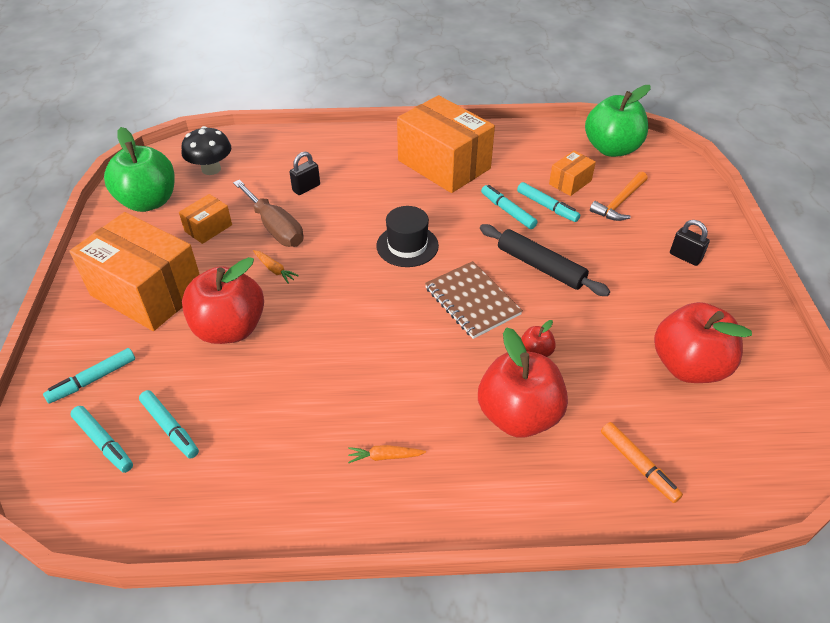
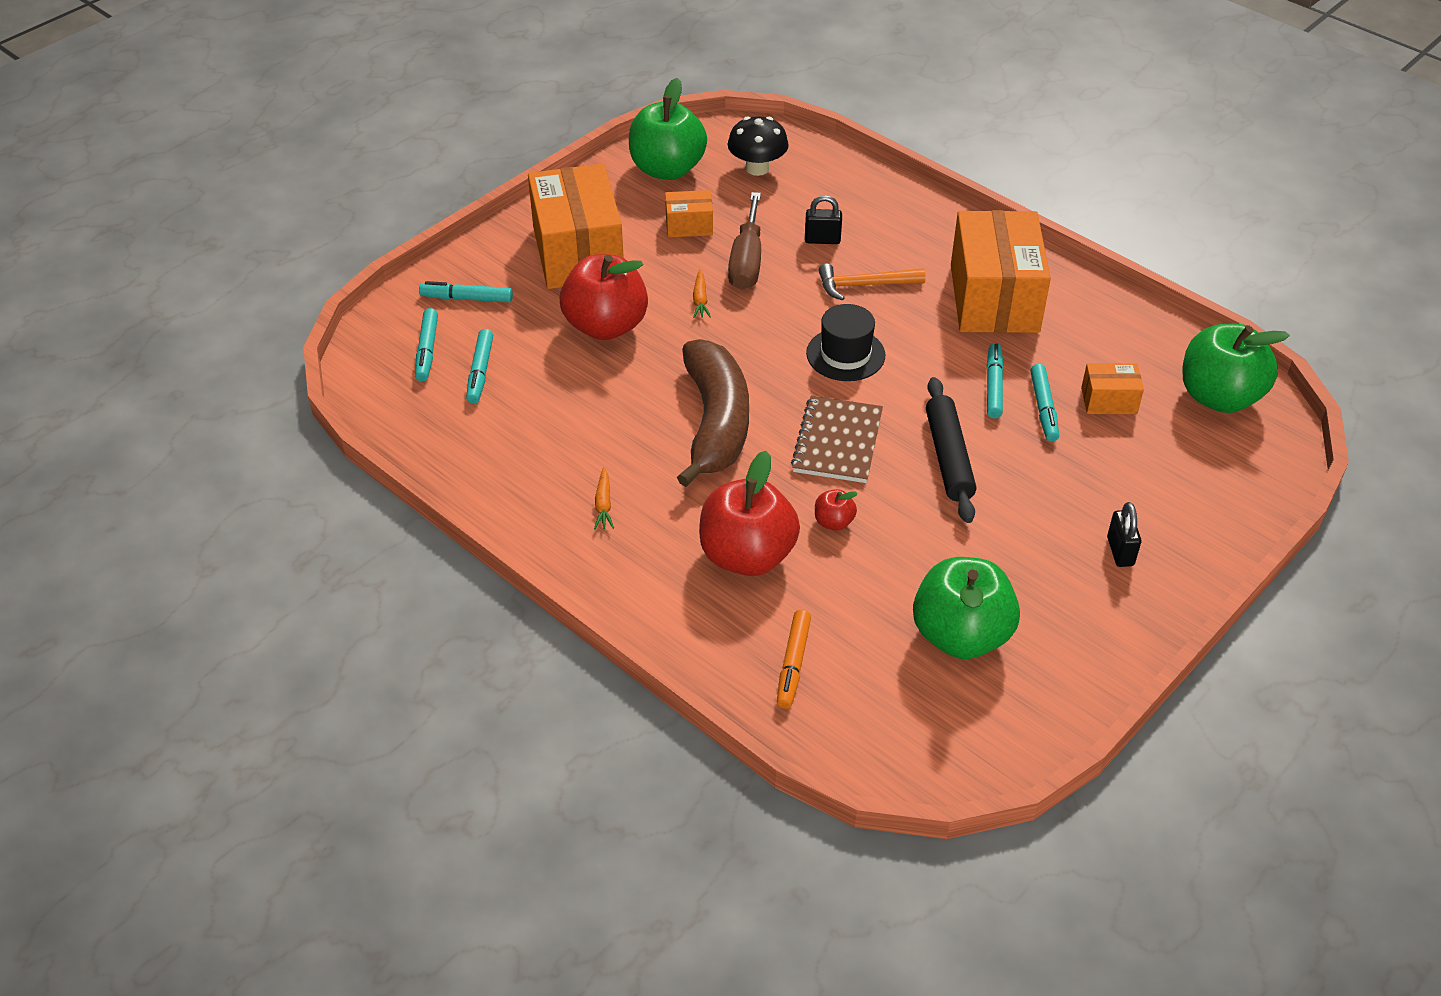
camera: 45 degrees right, 0 degrees up
(384, 457) = (603, 504): orange carrot -> orange carrot turned 135 degrees counterclockwise
(386, 342) = (715, 423): none -> brown banana
(619, 203) = (1133, 455): orange hammer -> orange hammer (864, 285)
(688, 366) = (961, 635): red apple -> green apple

